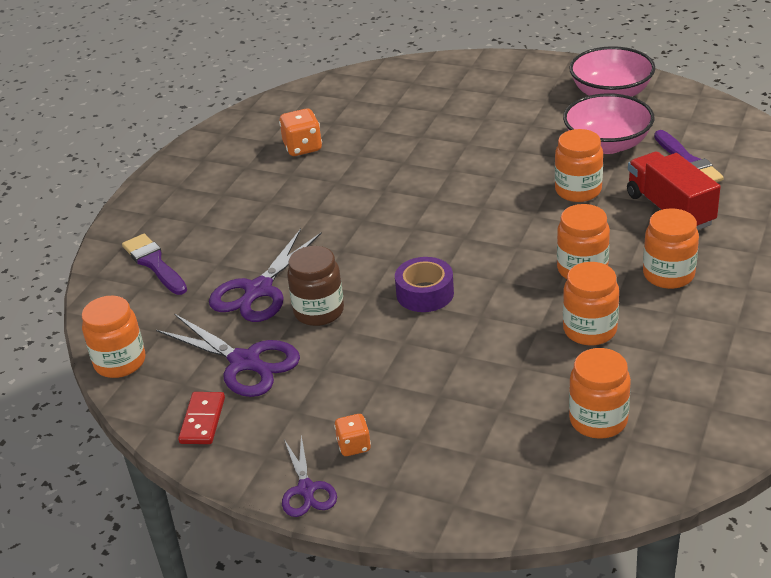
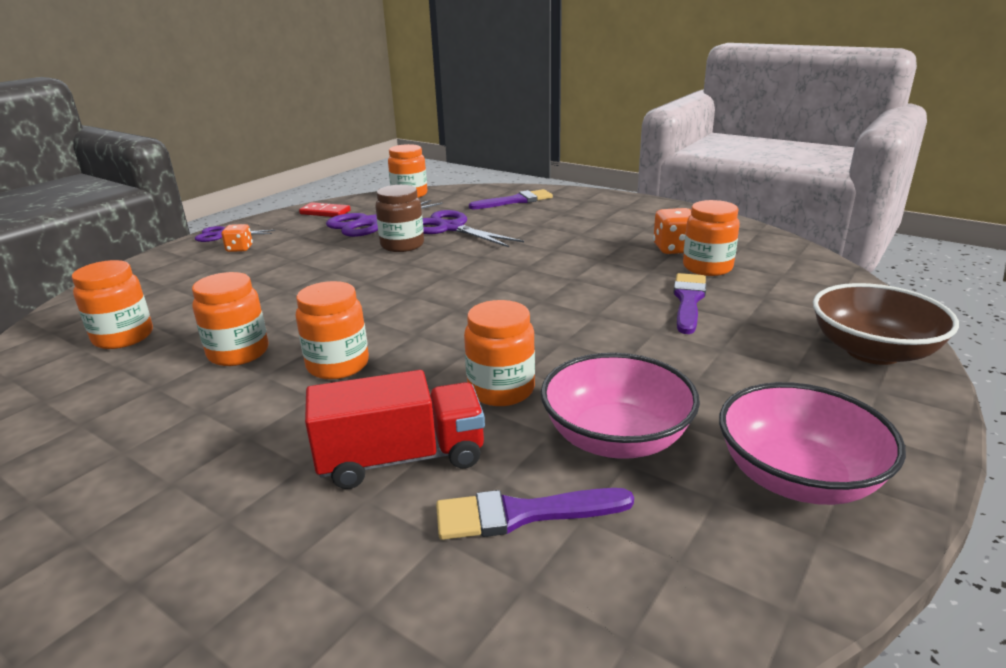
camera: 100 degrees right, 10 degrees down
(412, 134) = (688, 300): none -> purple brush
(425, 293) = (383, 283): purple tape -> none
(467, 71) = (872, 351): none -> brown bowl
(668, 275) = (266, 422): orange jar -> orange jar (707, 267)

